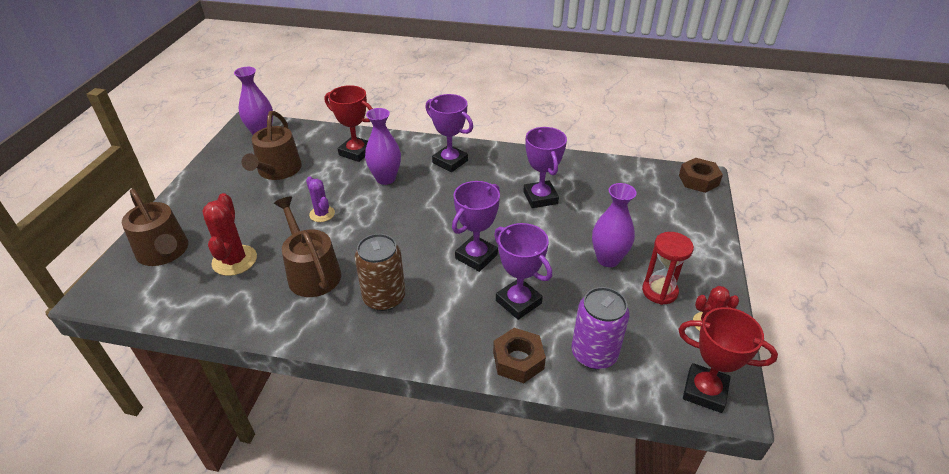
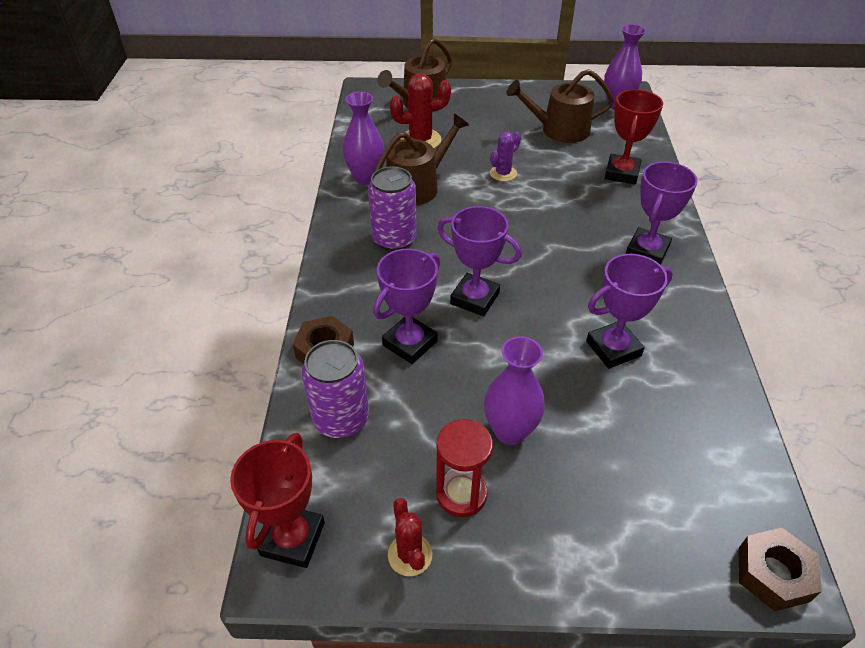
camera: 80 degrees right, 5 degrees up
(384, 298) = (394, 239): brown can -> purple can
(385, 178) = (584, 204): purple vase -> purple vase (366, 178)

